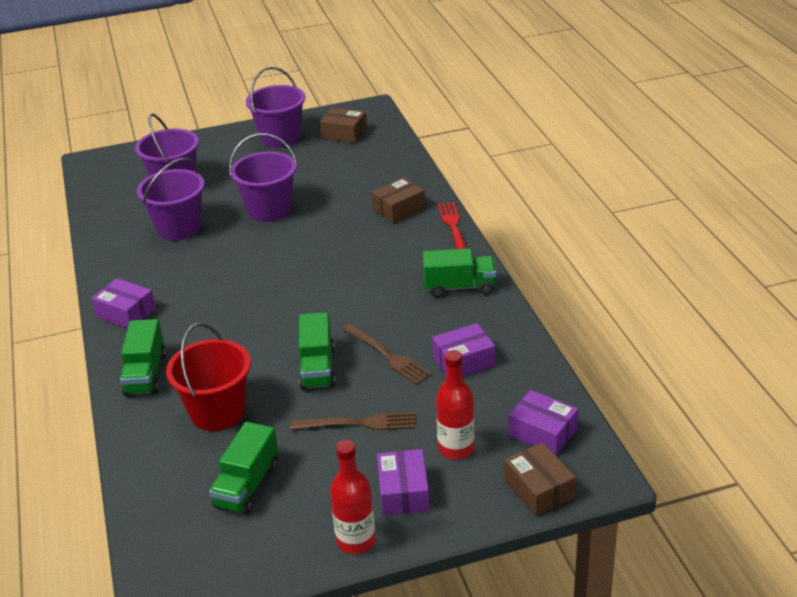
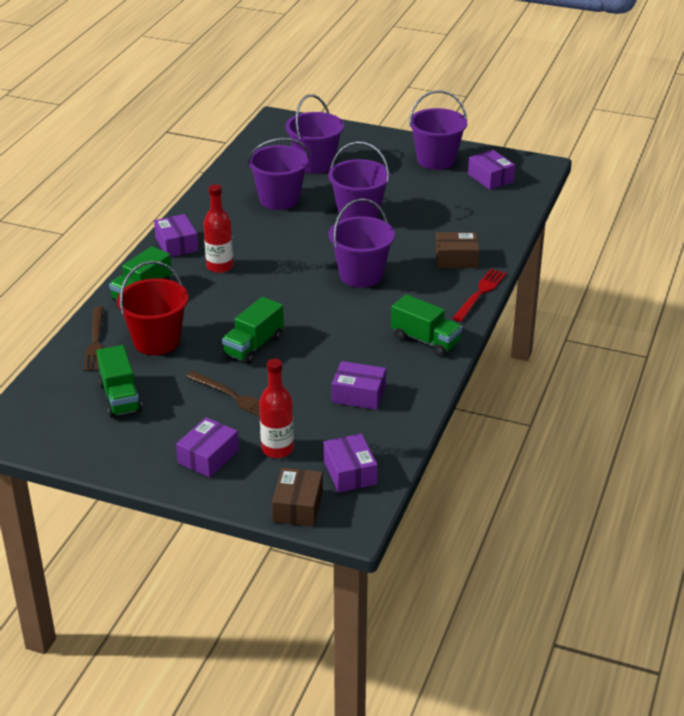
camera: 35 degrees right, 0 degrees up
(247, 485) = (120, 397): green truck -> green truck turned 75 degrees counterclockwise
(336, 259) = (361, 275): none -> purple bucket
(344, 133) = (490, 178): brown box -> purple box
(356, 541) = (143, 468): red bottle -> red bottle (220, 266)
(387, 355) = (311, 362): brown fork -> brown fork (95, 342)

